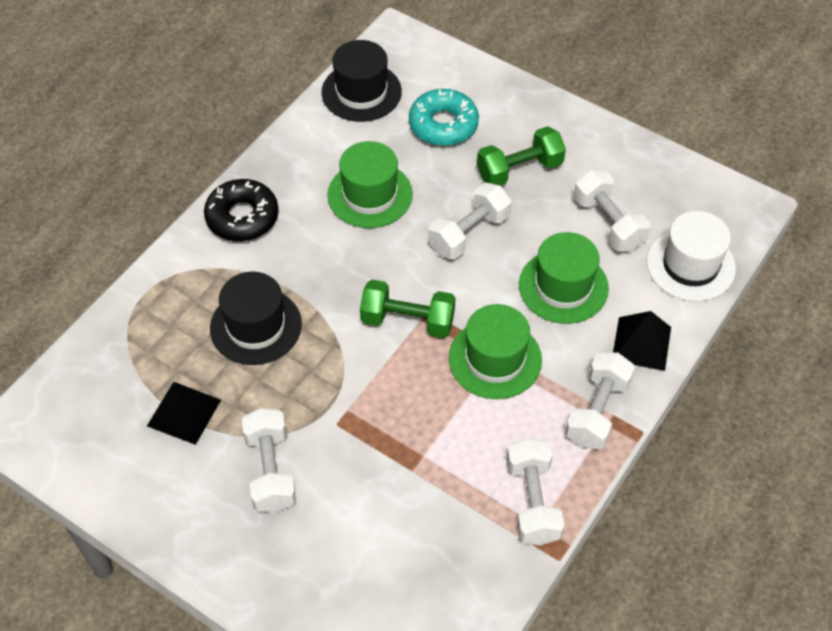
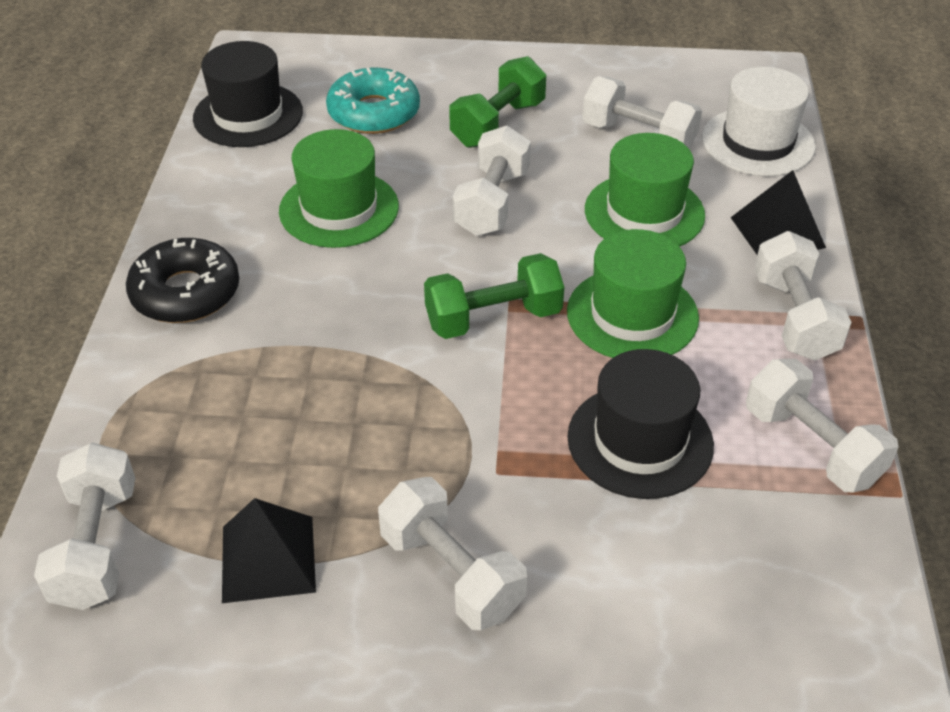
camera: 30 degrees left, 10 degrees down
(105, 361) = (96, 546): none -> white dumbbell
(256, 326) = (296, 407): black hat -> black hat (640, 441)

